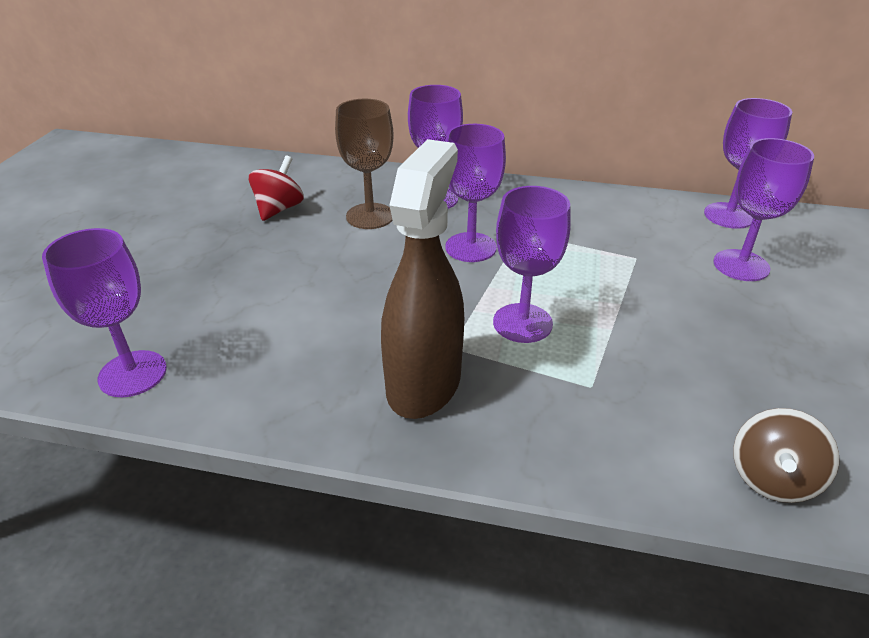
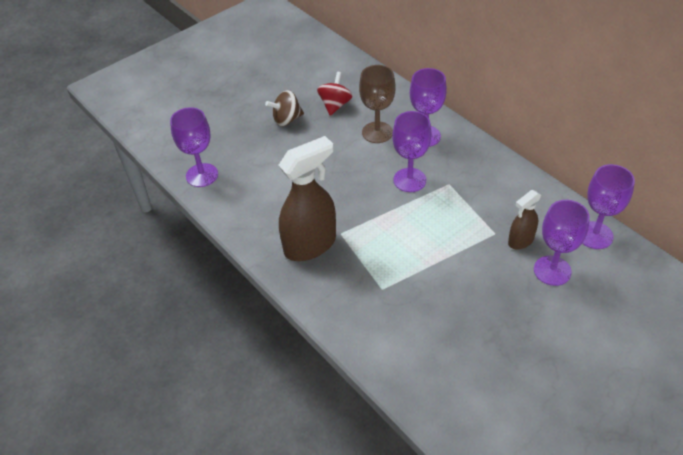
camera: 40 degrees right, 10 degrees up
(279, 209) = (335, 105): red spinning top -> red spinning top turned 45 degrees counterclockwise
(522, 323) = (387, 239): purple goblet -> none
(671, 252) = (520, 241): none -> brown spray bottle
(772, 478) = (411, 375): brown spinning top -> brown spinning top (287, 119)

